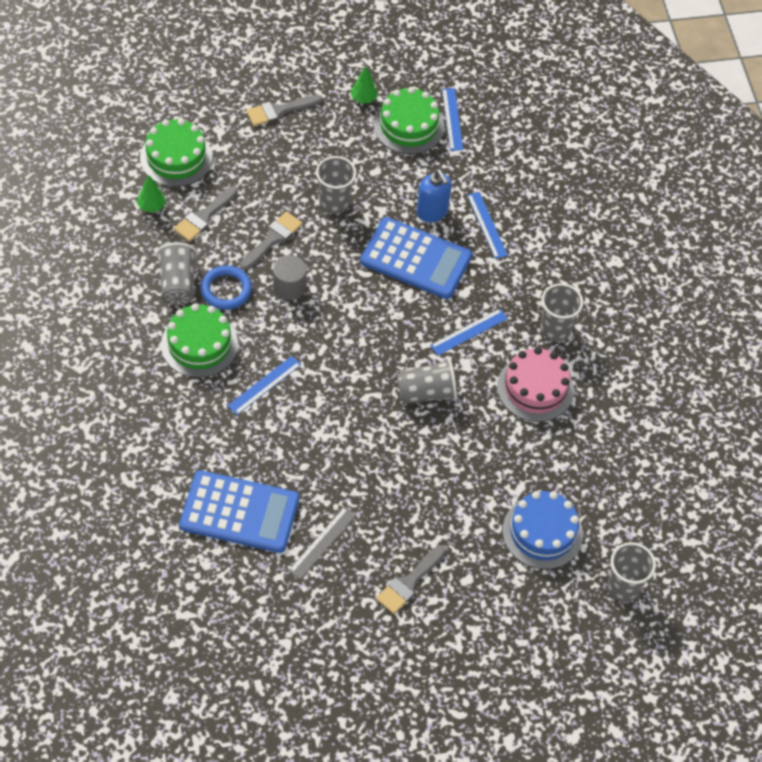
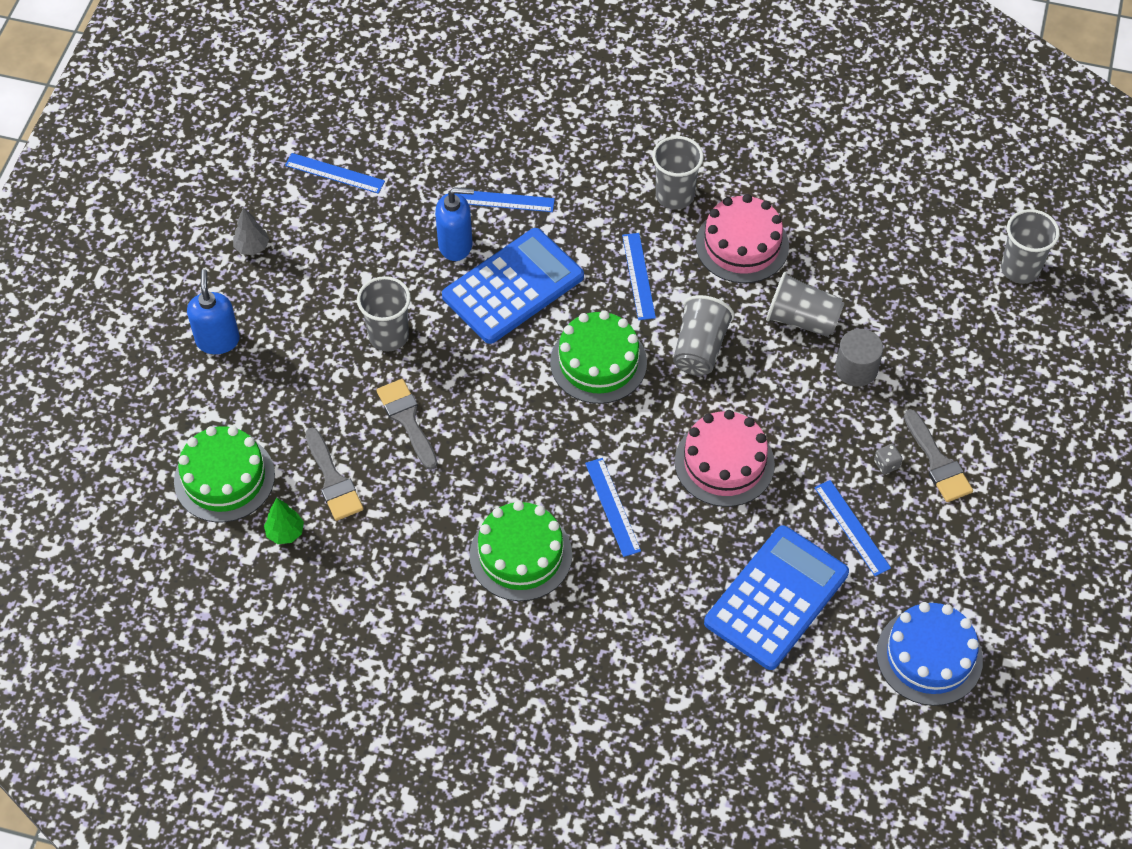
camera: 60 degrees left, 0 degrees up
(178, 284) = (419, 546): grey cup -> grey cup (802, 319)
(226, 290) = (455, 496): blue ring -> none
(279, 111) = (218, 340): grey brush -> blue soap dispenser
(289, 286) = (485, 428): grey cylinder -> grey cylinder (856, 369)
(322, 542) = (852, 527): grey ruler -> blue ruler
(336, 441) = (724, 463): none -> pink cake
(363, 99) = (252, 247): green tree -> grey tree
(389, 548) = (886, 464): none -> grey dice
(408, 126) = (319, 219): green cake -> green cake (598, 362)
(542, 532) = (925, 313): blue cake -> blue cake (929, 656)

